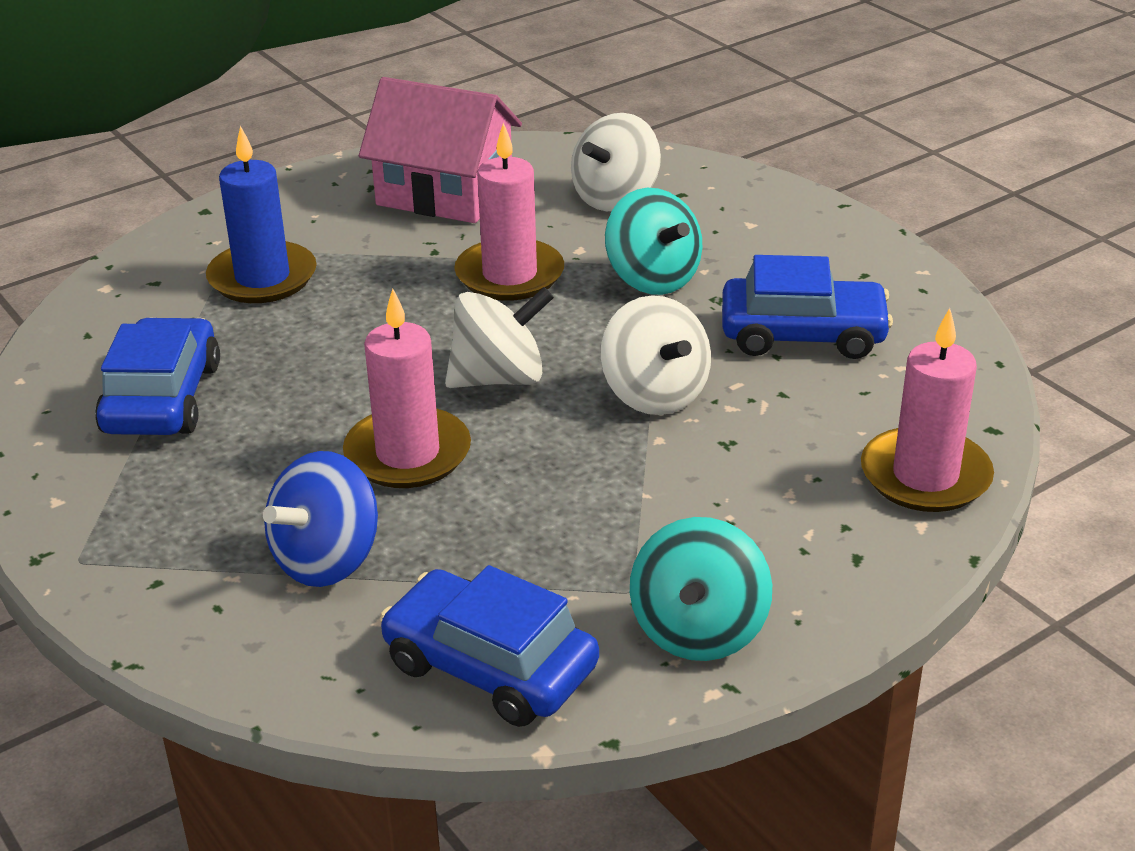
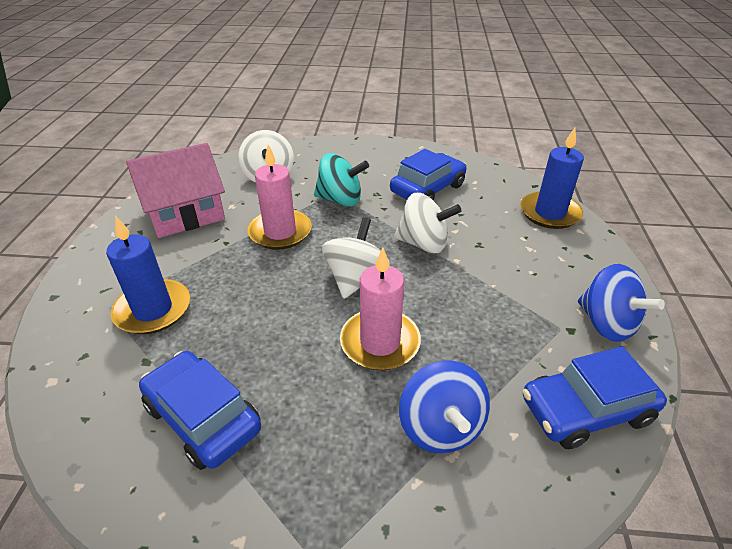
camera: 50 degrees left, 5 degrees up
(698, 630) = (606, 324): turquoise spinning top -> blue spinning top
(925, 476) = (549, 213): pink candle -> blue candle

